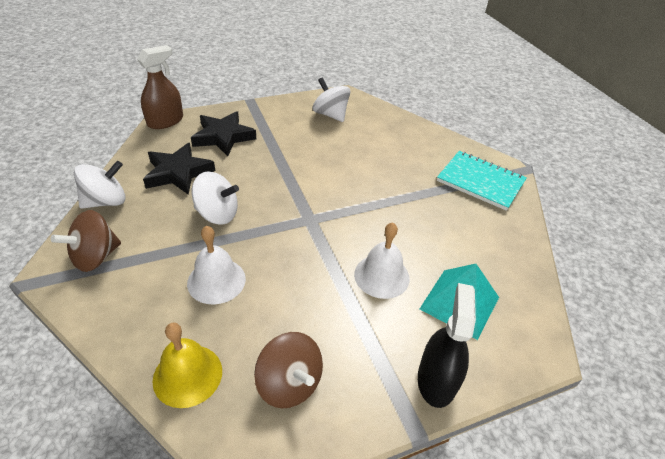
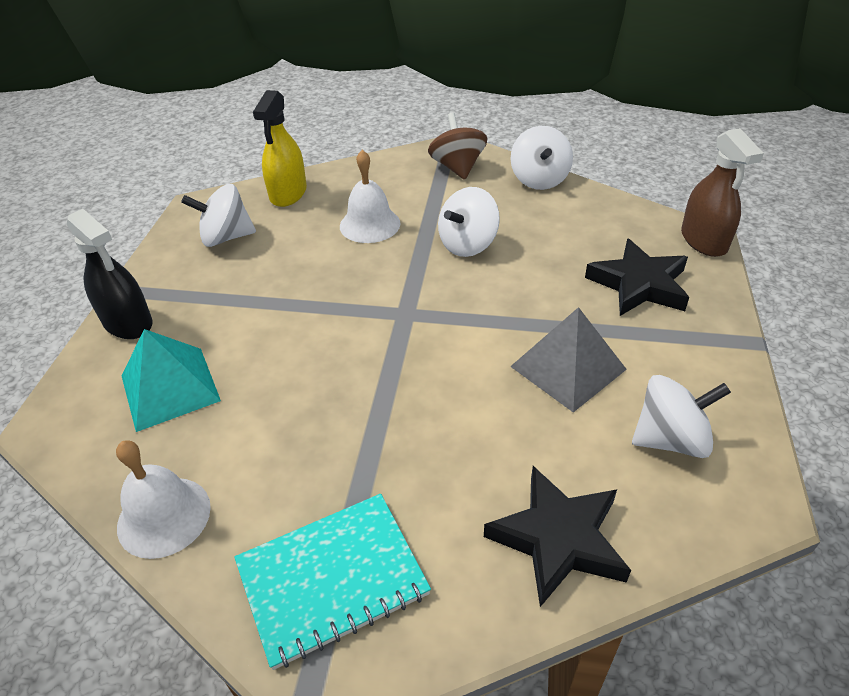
camera: 125 degrees right, 0 degrees up
(178, 173) = (567, 231): black star -> black star (558, 539)
(187, 375) = (288, 193): yellow bell -> yellow spray bottle
(289, 383) = (226, 237): brown spinning top -> white spinning top
(309, 148) = (568, 367): none -> grey pyramid
(381, 276) = (268, 339): white bell -> white bell (164, 516)

